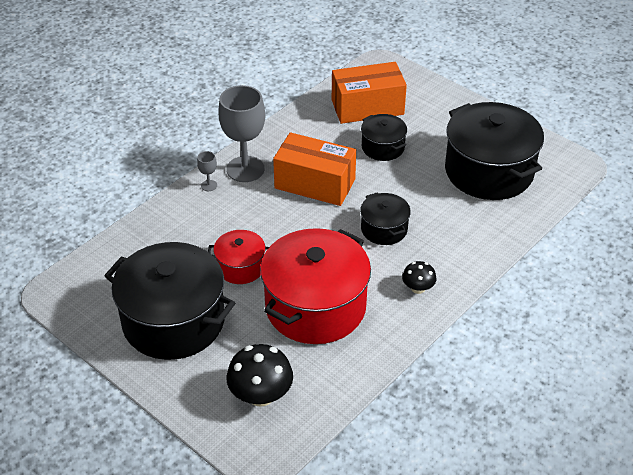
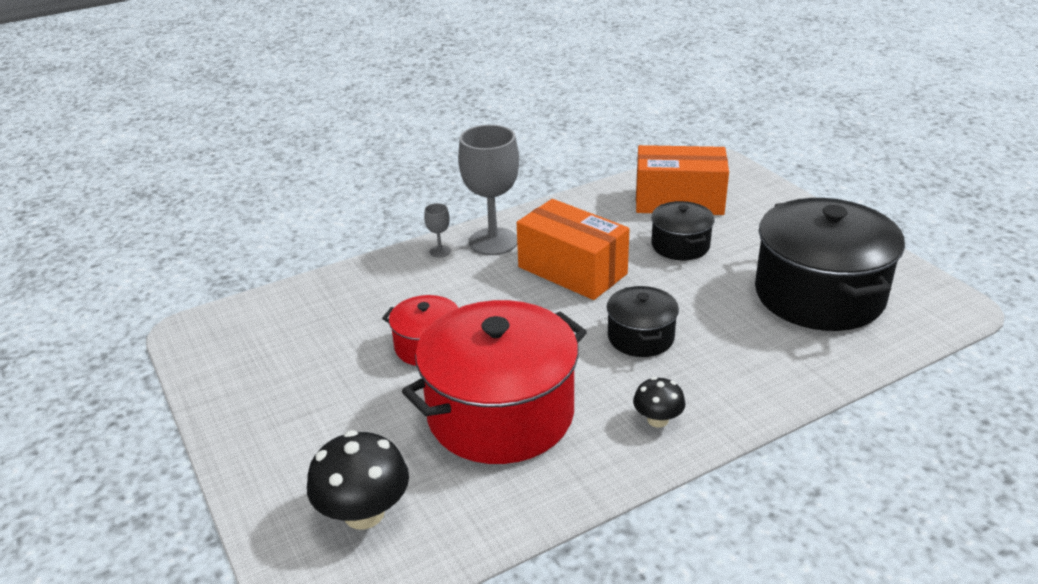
camera: 20 degrees right, 10 degrees down
(173, 321) = (307, 392): black pot -> none

